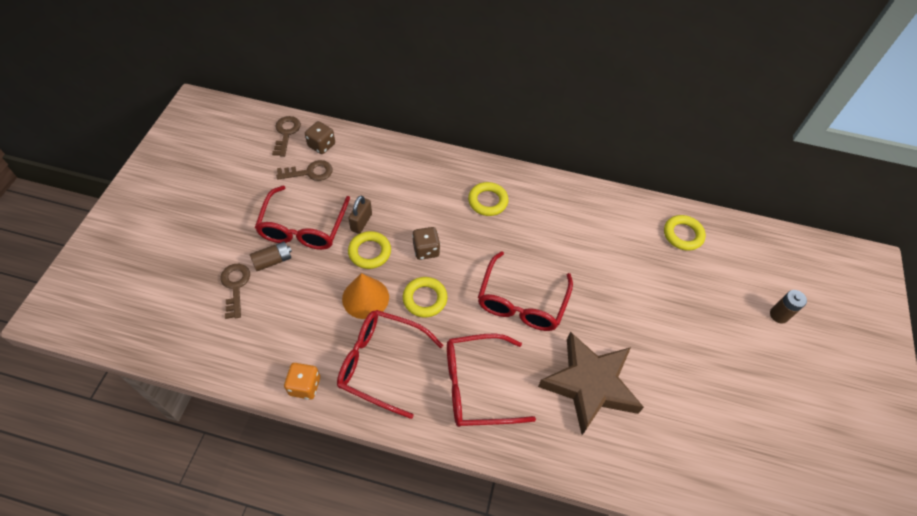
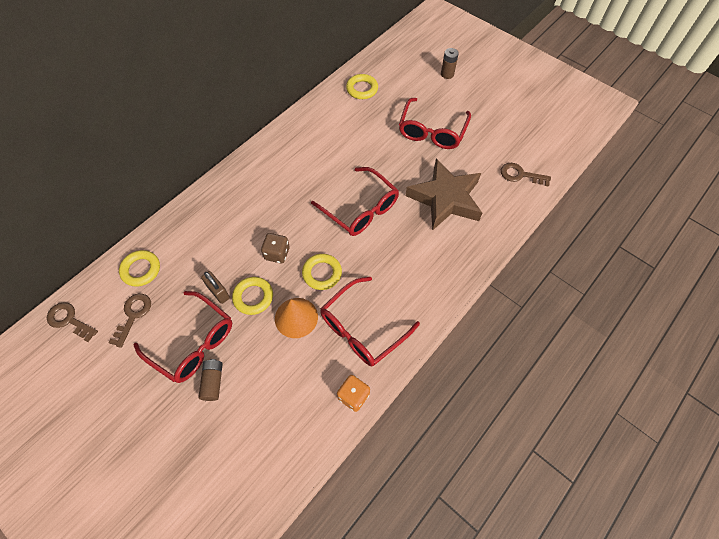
camera: 60 degrees left, 5 degrees up
(235, 286) = (221, 425): brown key -> brown key (520, 175)
(321, 145) = (108, 293): brown dice -> none
(477, 386) = (413, 269): red glasses -> red glasses (432, 131)
(488, 201) = (258, 190): yellow ring -> yellow ring (141, 270)

